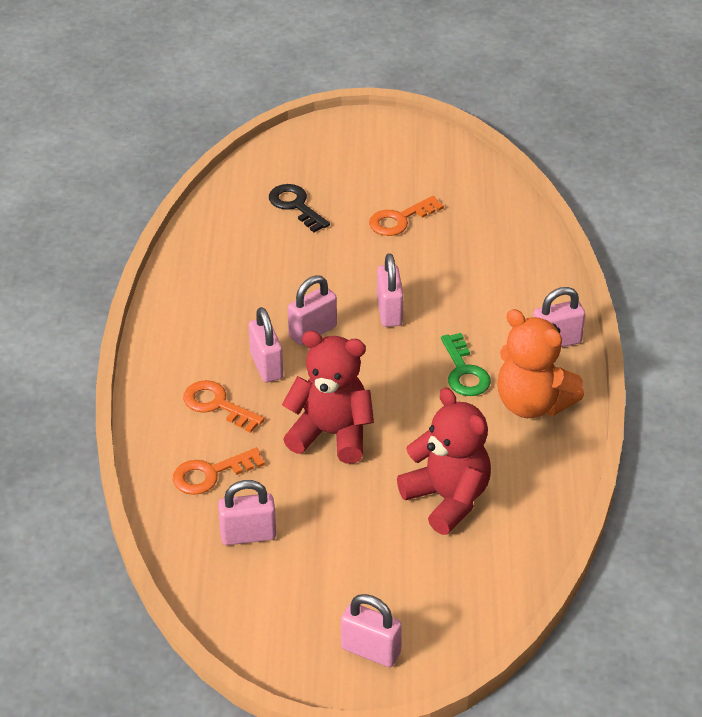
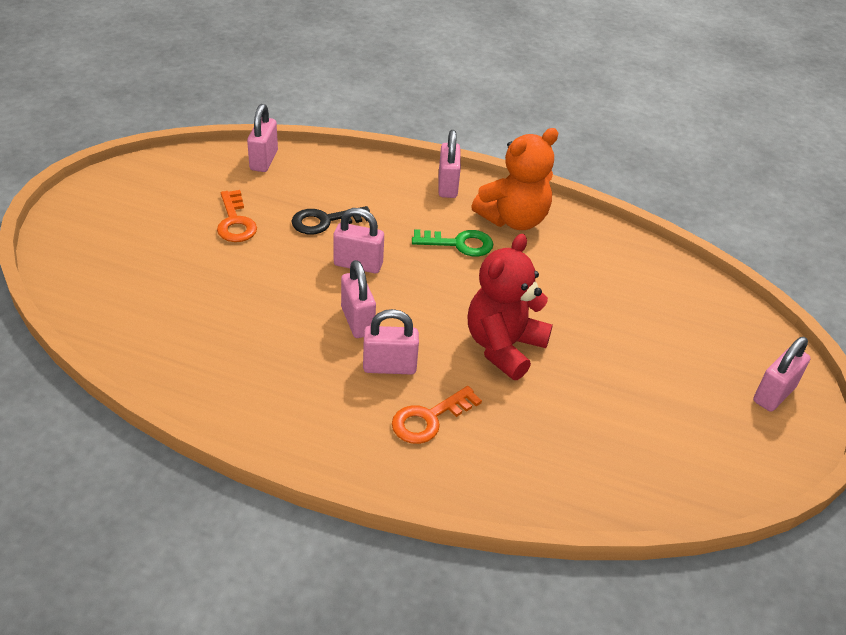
camera: 75 degrees left, 0 degrees up
(210, 474) = (527, 450): orange key -> none
(248, 535) = (619, 442): pink padlock -> pink padlock (264, 160)
(295, 206) = (161, 282): black key -> black key (324, 221)
(447, 499) = (607, 298): red teddy bear -> none

